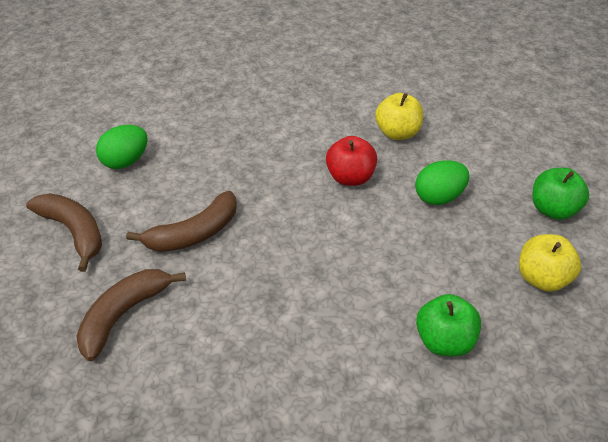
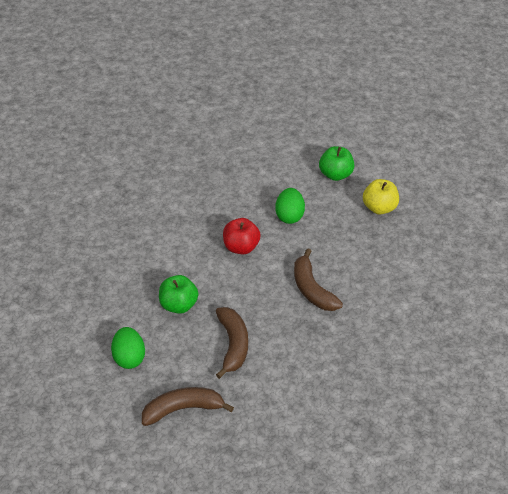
camera: 60 degrees left, 0 degrees up
(123, 315) = (279, 404): brown banana -> brown banana (312, 289)
(397, 133) = (217, 205): yellow apple -> none
(444, 341) = (393, 268): green apple -> green apple (178, 305)

